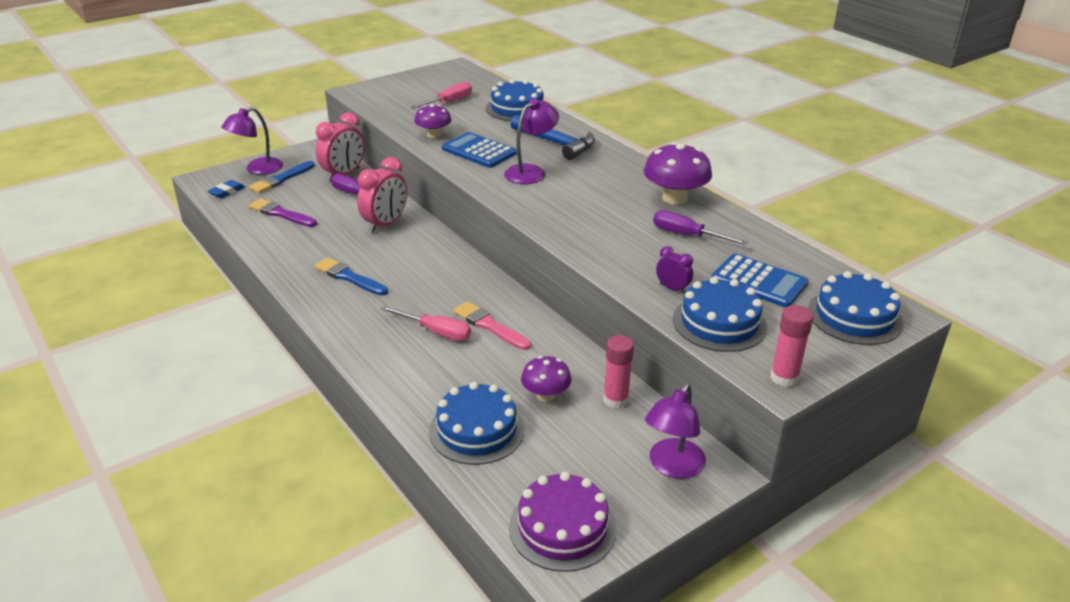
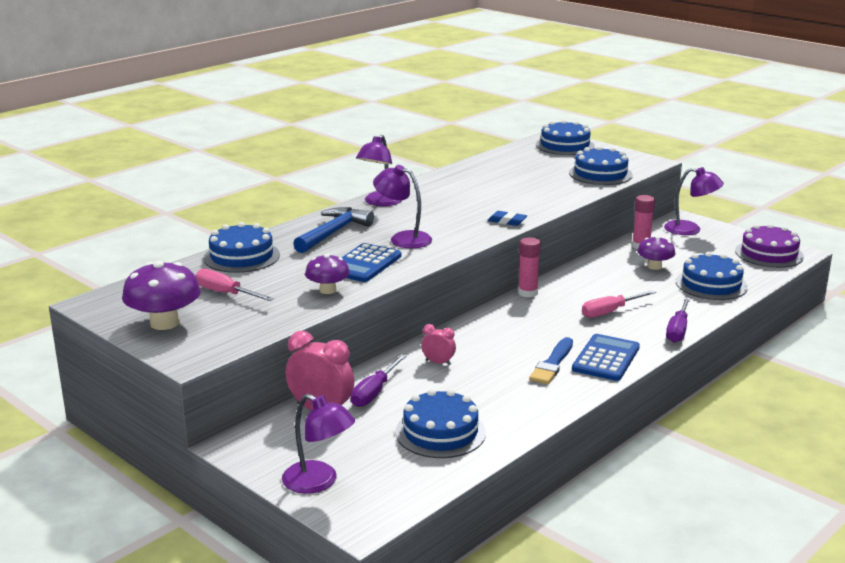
camera: 100 degrees left, 10 degrees down
(227, 192) = (396, 489): blue eraser -> blue eraser (507, 221)
(281, 179) = (346, 455): blue brush -> none
(281, 214) = (440, 432): purple brush -> blue cake
(385, 224) = (438, 362): pink clock -> pink clock, size x0.53
(436, 332) = (610, 312): pink screwdriver -> pink screwdriver turned 135 degrees counterclockwise
(489, 326) = (586, 292): pink brush -> none
(632, 169) = (380, 202): none -> purple lamp
(672, 288) = (569, 185): purple clock -> none
(674, 198) = (430, 188): purple mushroom -> purple mushroom (164, 323)
(687, 235) = (490, 183): purple screwdriver -> purple screwdriver (678, 330)
(759, 281) = (541, 165): blue calculator -> blue calculator (606, 358)
(784, 378) = (644, 161): pink glue stick -> pink glue stick (528, 293)

